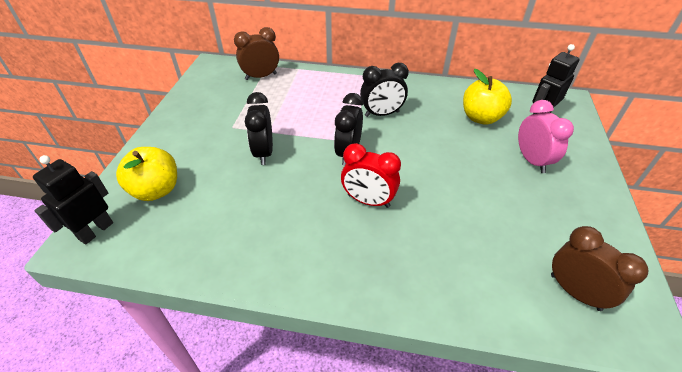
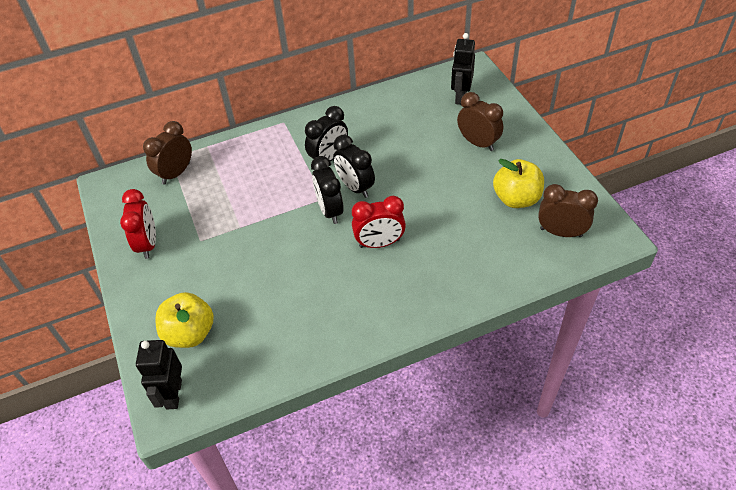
camera: 30 degrees left, 5 degrees up
(196, 112) = (148, 244): none -> red clock
(264, 152) = (255, 249): black clock -> black clock (355, 187)
(481, 118) = (415, 121): yellow apple -> yellow apple (516, 199)
(531, 160) = (478, 143): pink clock -> brown clock

